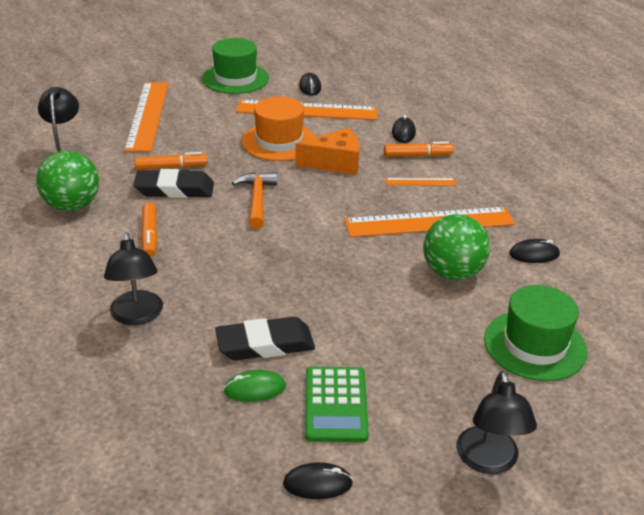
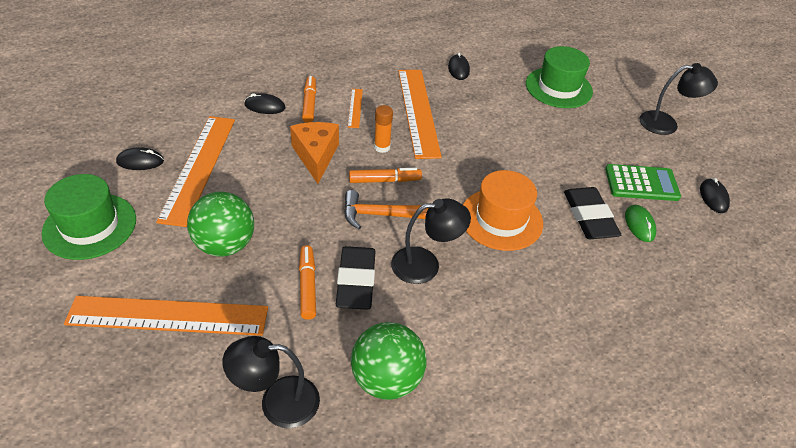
camera: 90 degrees left, 10 degrees up
(137, 316) = (572, 302): black lamp -> black lamp (425, 264)
(150, 235) = (444, 299): orange marker -> orange marker (384, 180)
(279, 142) = (265, 193): orange hat -> orange hat (501, 219)
(358, 199) = (382, 147): none -> orange glue stick
(452, 273) = (485, 110): green ball -> green ball (225, 245)

